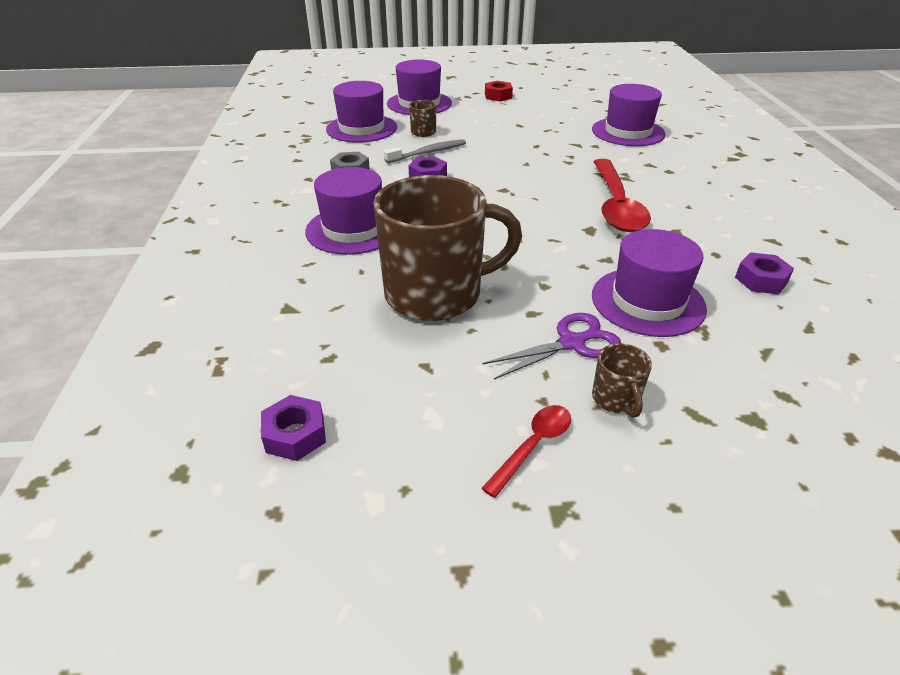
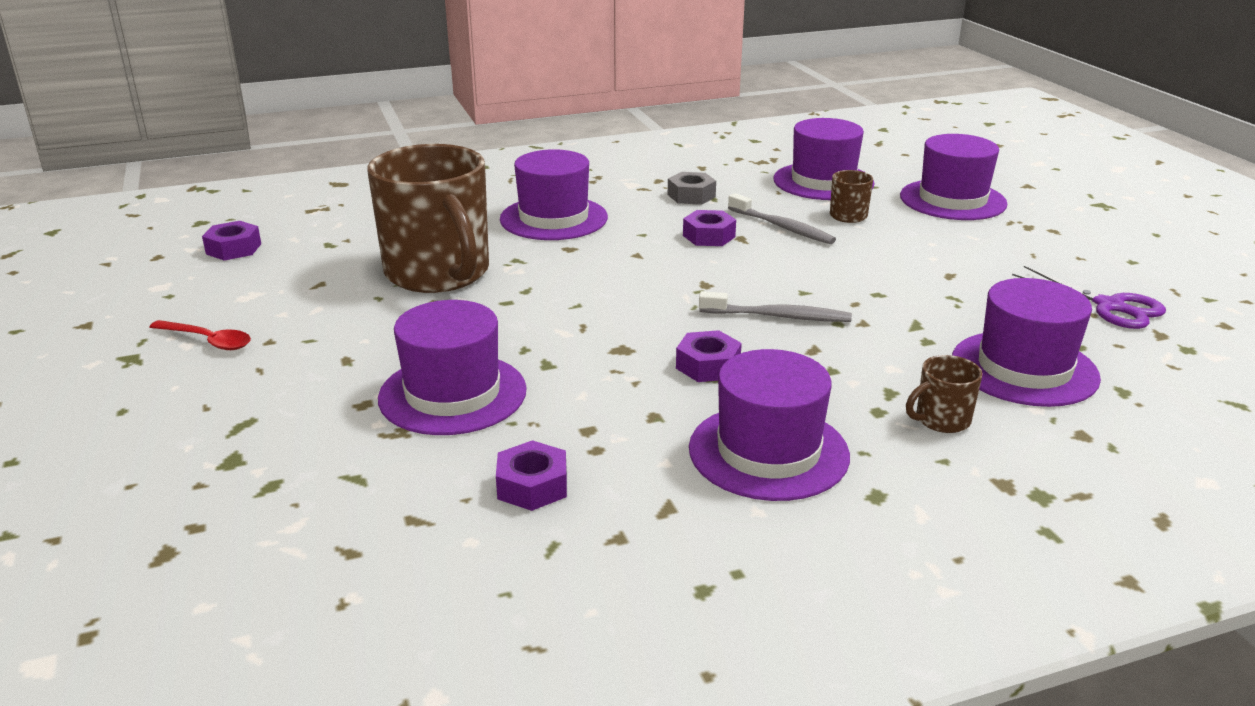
camera: 75 degrees right, 10 degrees down
(498, 96) = (1060, 248): red nut -> none
(557, 176) = (778, 316): none -> grey toothbrush
(571, 343) = (361, 350): purple scissors -> purple scissors (1109, 306)
(616, 206) = (708, 366): red spoon -> purple nut
(616, 399) = (268, 378): brown mug -> brown mug (941, 420)
(712, 204) = (768, 452): none -> purple hat

